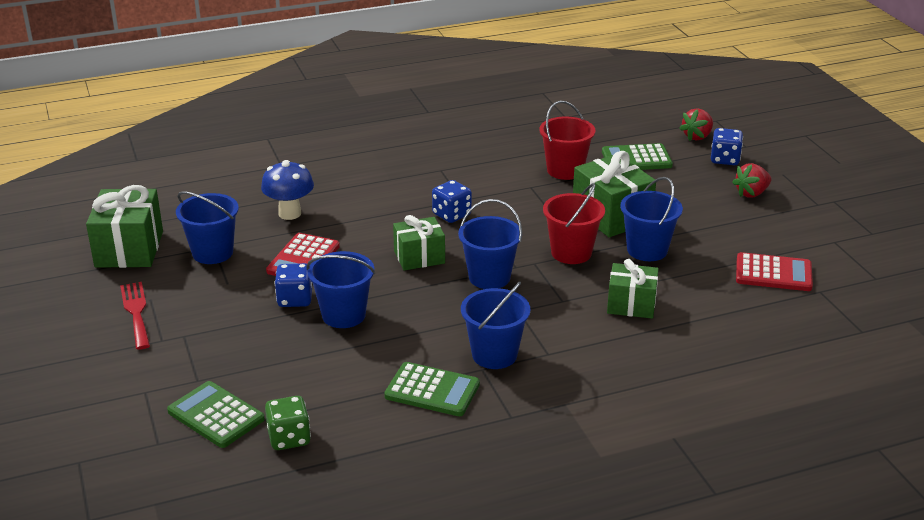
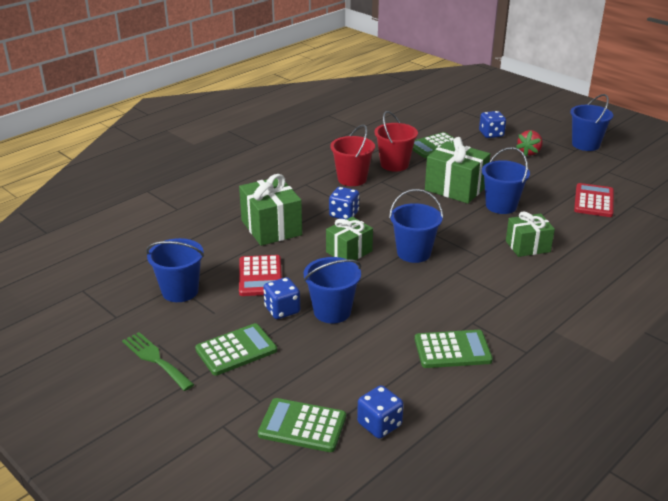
camera: 25 degrees left, 0 degrees up
(129, 249) = (103, 307): green gift -> green gift (271, 227)
(136, 312) = (155, 359): red fork -> green fork
(216, 326) = (236, 350): none -> green calculator
(289, 213) = (217, 244): blue mushroom -> none
(289, 438) = (379, 424): green dice -> blue dice
(494, 355) = (471, 309): blue bucket -> blue bucket (585, 144)
(571, 253) = (453, 220): red bucket -> red bucket (352, 179)
(697, 136) = (459, 123): red strawberry -> none
(773, 273) = (593, 201): red calculator -> red calculator turned 60 degrees counterclockwise

